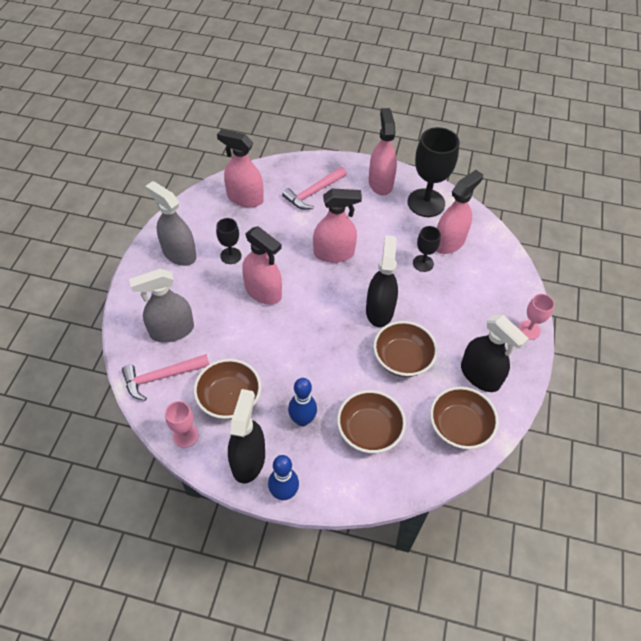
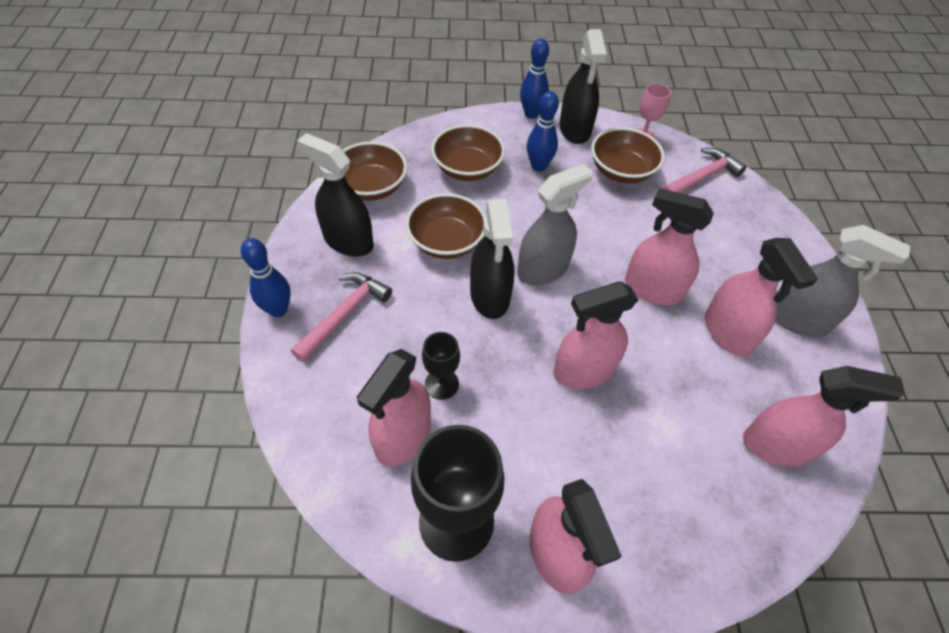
camera: 165 degrees right, 0 degrees up
(172, 330) = (727, 222): grey spray bottle -> grey spray bottle (543, 269)
(230, 256) = (727, 332): black goblet -> pink spray bottle
(313, 192) = (670, 491): pink hammer -> pink hammer (344, 314)
(529, 330) = (278, 310): pink goblet -> blue bowling pin

